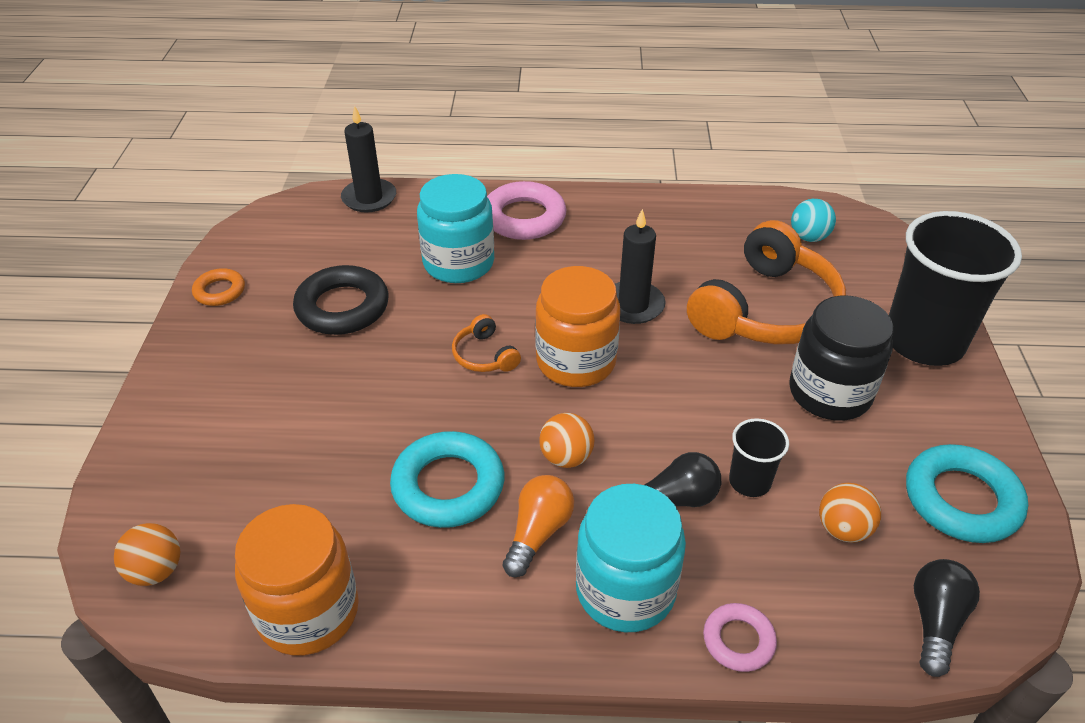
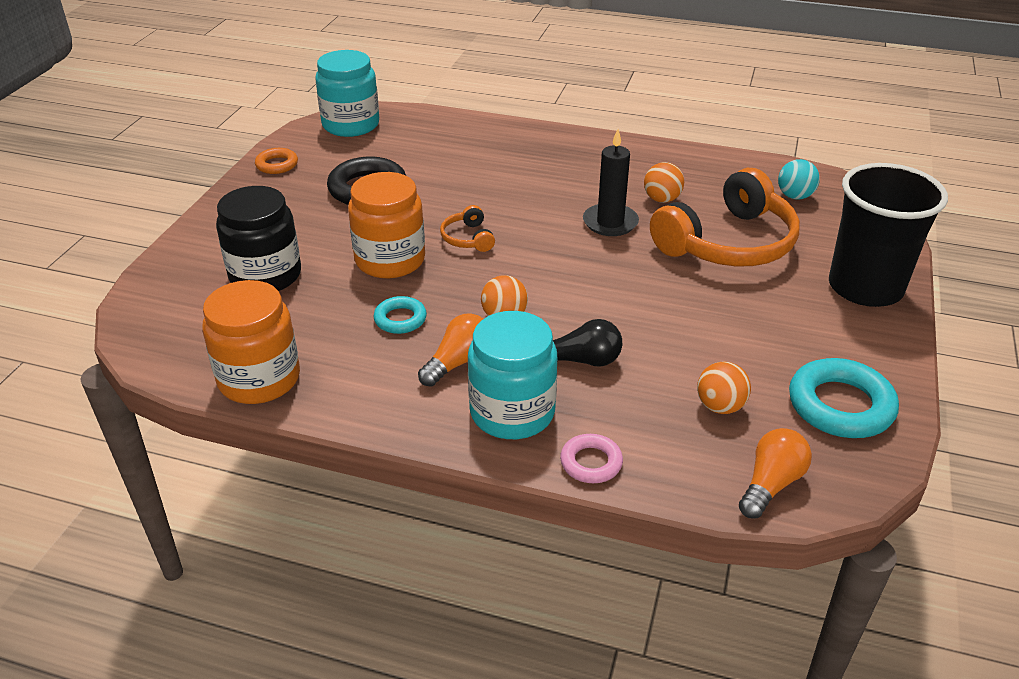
camera: 15 degrees right, 5 degrees down
(156, 571) = (160, 333): orange ball -> orange ball (662, 199)
(369, 198) = (421, 118): black candle -> none
(448, 485) = (400, 319): turquoise ring -> turquoise ring, size x0.56
(458, 263) = (475, 172): turquoise jar -> turquoise jar (351, 125)
(524, 218) = (544, 148): pink ring -> none
(576, 361) = (542, 254): orange jar -> orange jar (390, 260)
(749, 481) = (653, 360): black cup -> none
(829, 393) = (757, 310): black jar -> black jar (265, 275)
(935, 622) = (771, 484): black light bulb -> orange light bulb

